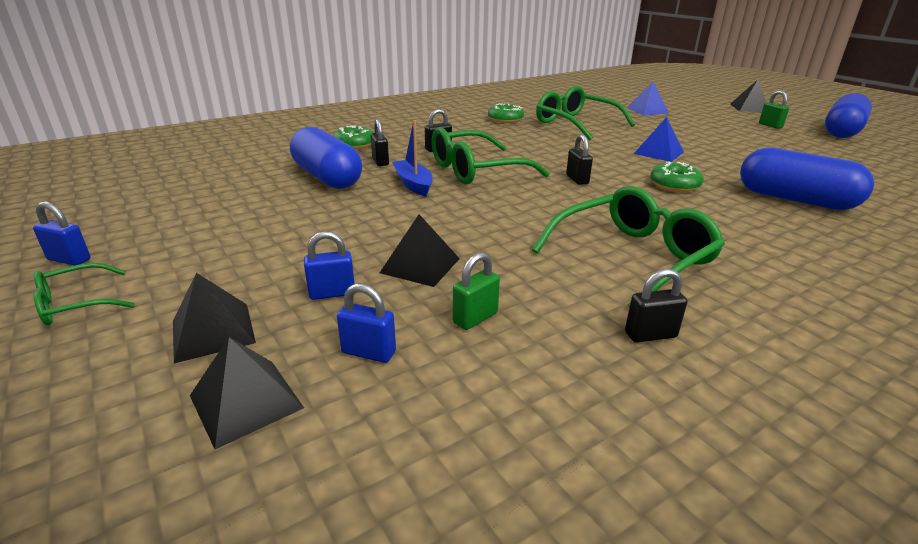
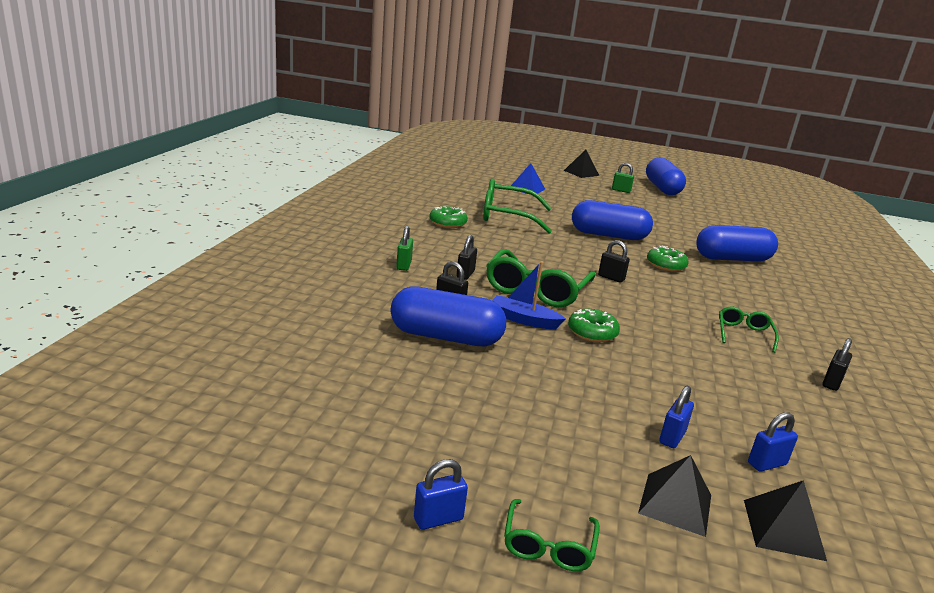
camera: 45 degrees left, 5 degrees down
(354, 144) = (384, 290): green donut -> green donut (592, 332)
(420, 265) = (670, 391): black pyramid -> none
(475, 318) = (762, 413): green padlock -> green padlock (404, 265)
(633, 257) = (743, 334): green glasses -> green glasses, size x0.52
(659, 152) = (608, 235): blue pyramid -> blue capsule

